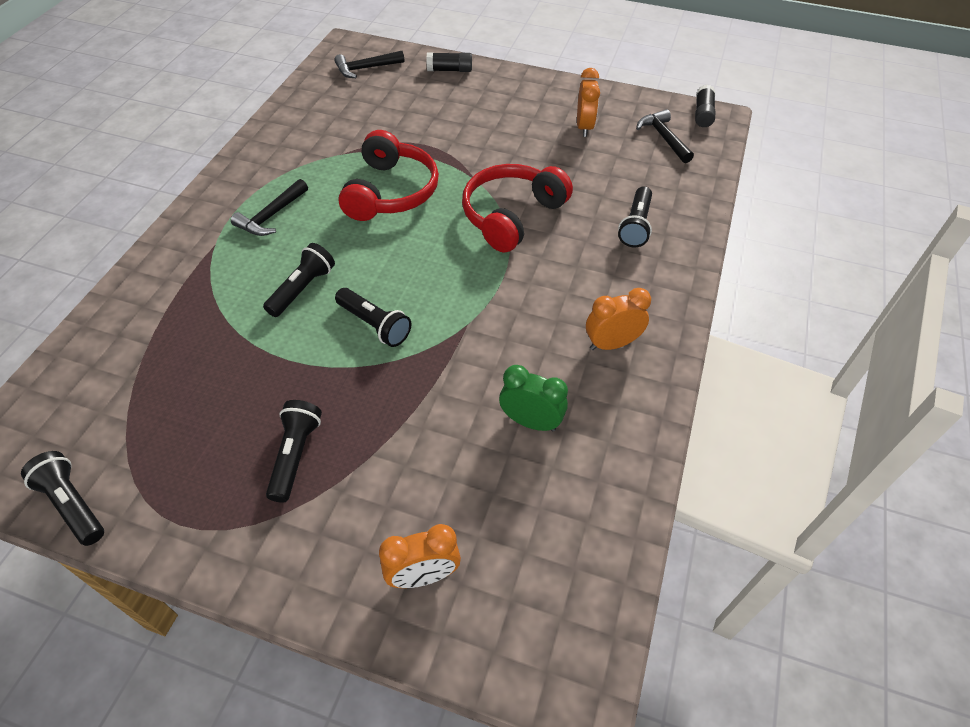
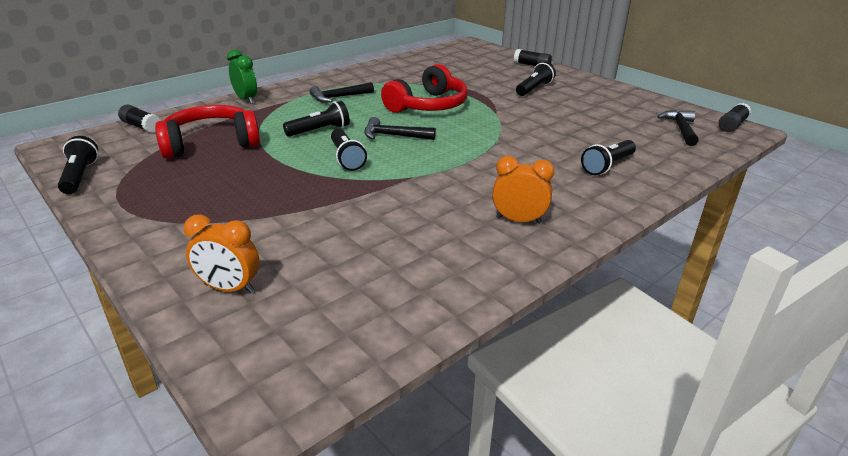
camera: 30 degrees right, 20 degrees down
(58, 378) = (141, 127): none -> black glue stick
(295, 455) = (223, 199): black flashlight -> black flashlight (534, 89)
(365, 68) = (472, 54): black hammer -> black hammer (393, 136)
(511, 215) = (506, 136): red headphones -> red headphones (211, 143)
(531, 421) = (404, 239): green clock -> green clock (246, 99)
(584, 127) = (613, 109): orange clock -> none

